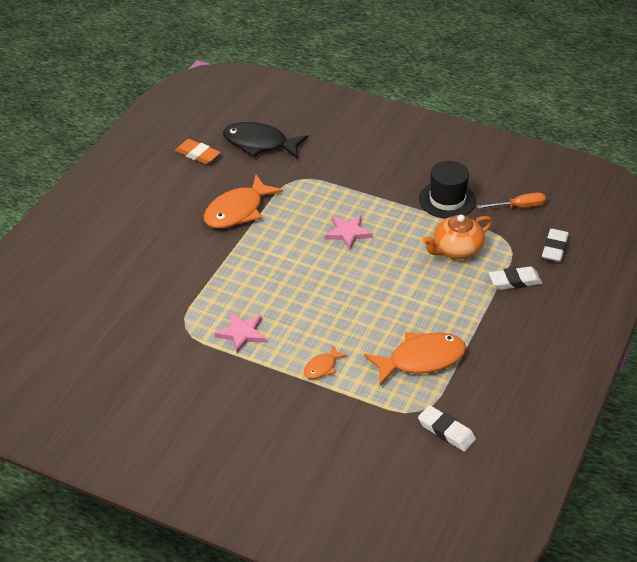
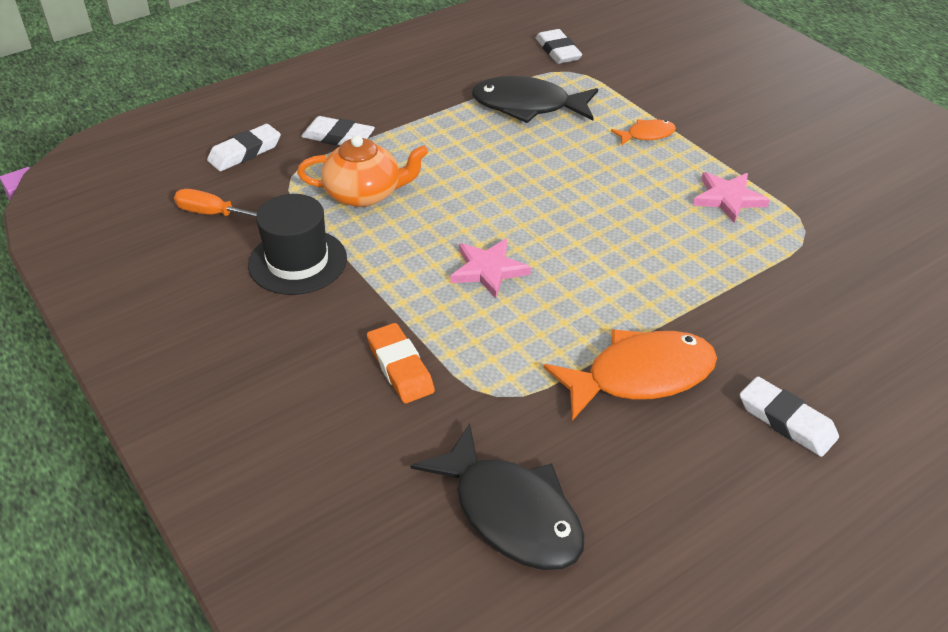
camera: 150 degrees left, 0 degrees up
(161, 216) = (786, 421): none -> white eraser
(197, 154) = (657, 543): orange eraser -> orange eraser (400, 367)
(421, 360) = (527, 106): orange fish -> black fish

